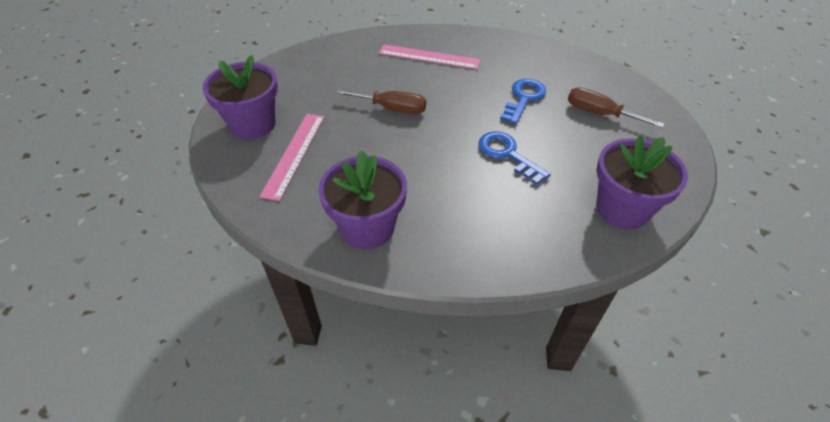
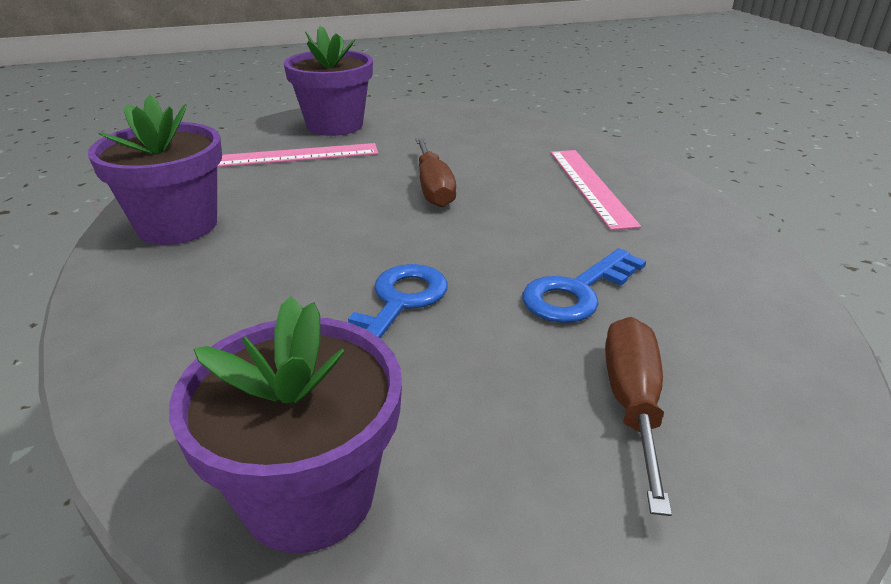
camera: 65 degrees right, 15 degrees down
(523, 98) = (577, 292): blue key -> blue key turned 135 degrees clockwise

